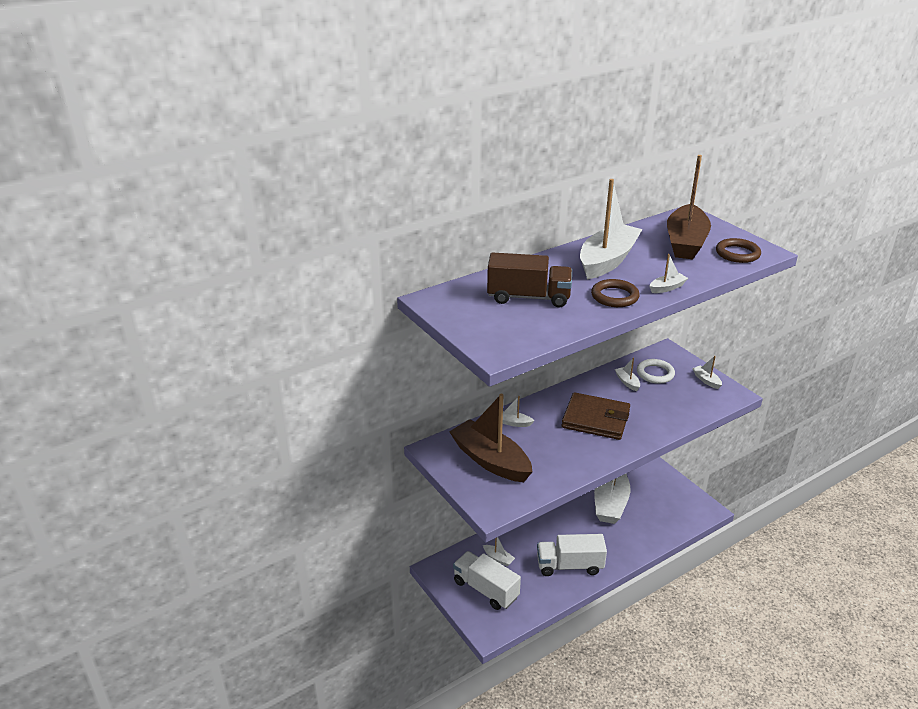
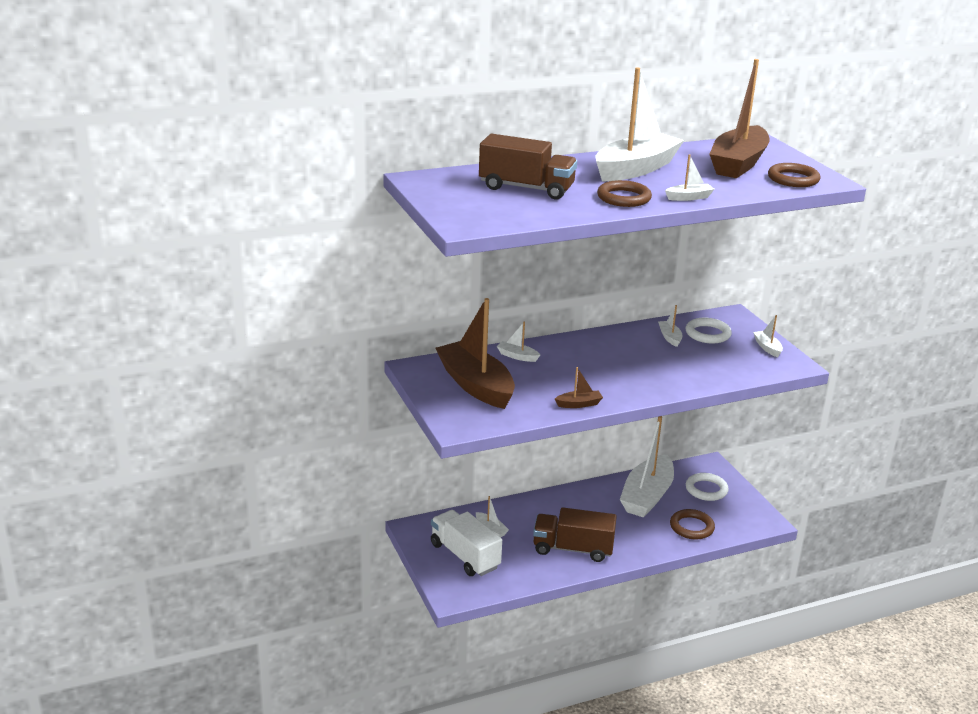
camera: 10 degrees right, 5 degrees down
(569, 566) = (573, 549): white truck -> brown truck
(582, 466) = (579, 404): none -> brown boat
(595, 419) = (615, 365): brown wallet -> none
(653, 488) = (706, 489): none -> white ring
(654, 526) = (691, 527): none -> brown ring

